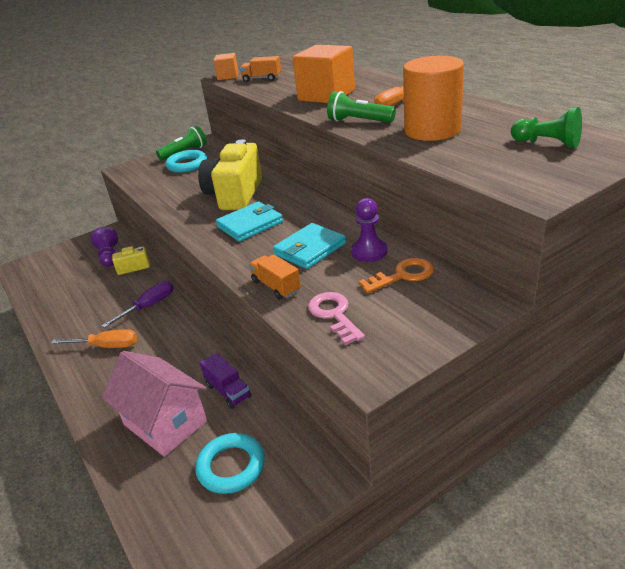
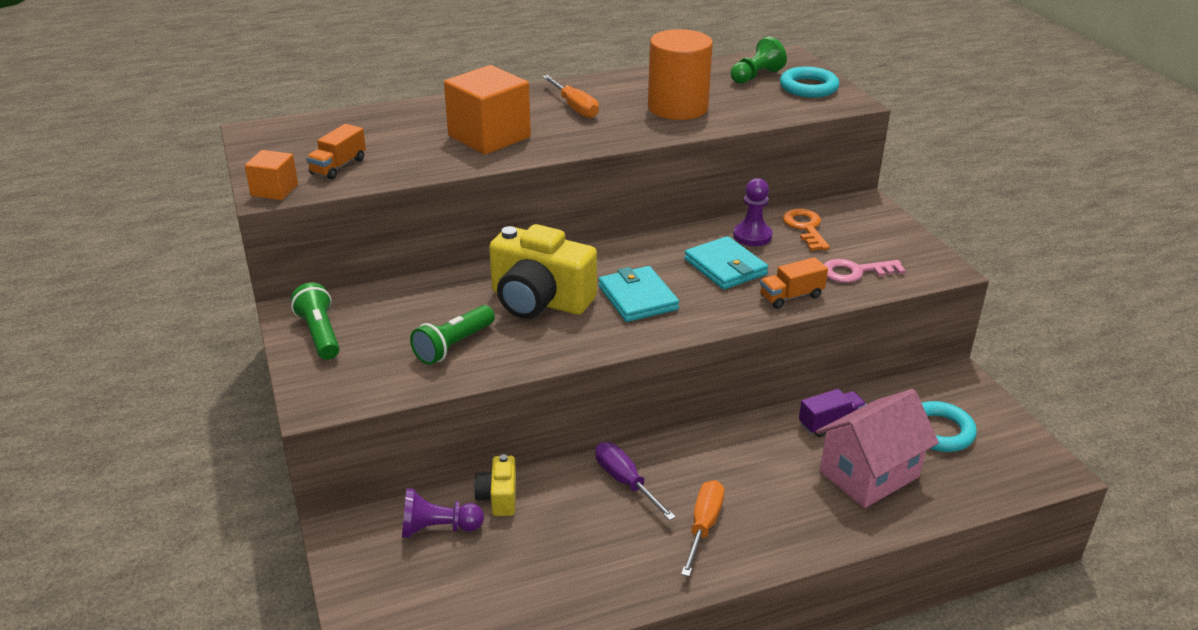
camera: 80 degrees left, 0 degrees up
(187, 165) = (379, 334): turquoise ring -> turquoise ring (808, 87)
(359, 121) = (609, 134): green flashlight -> green flashlight (453, 346)

